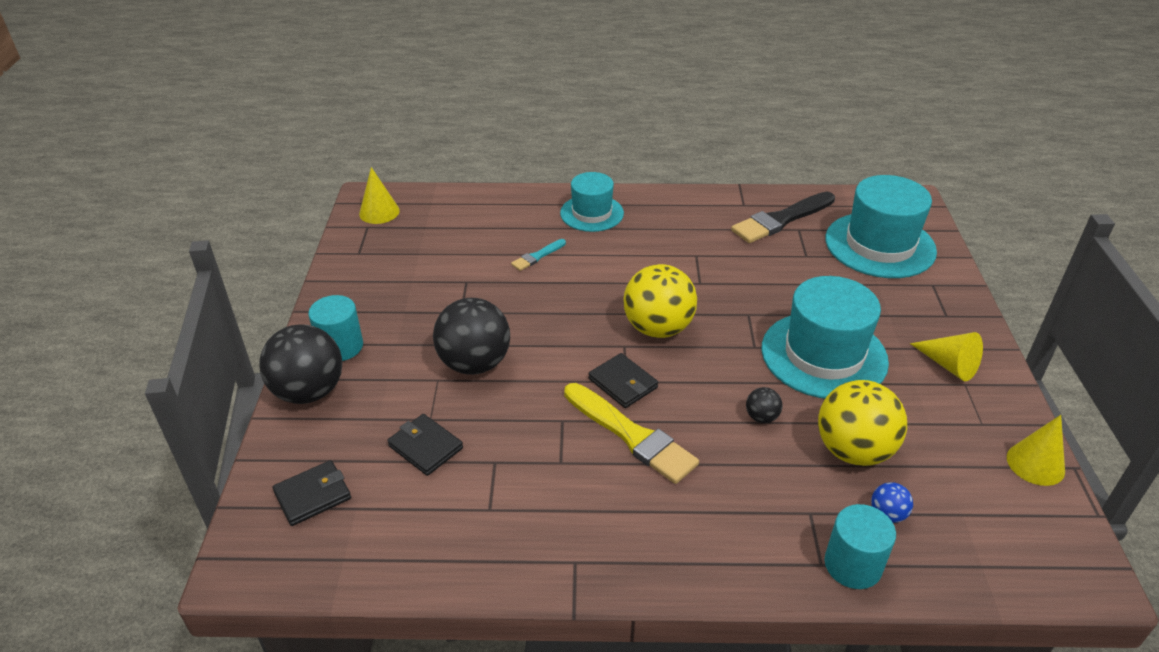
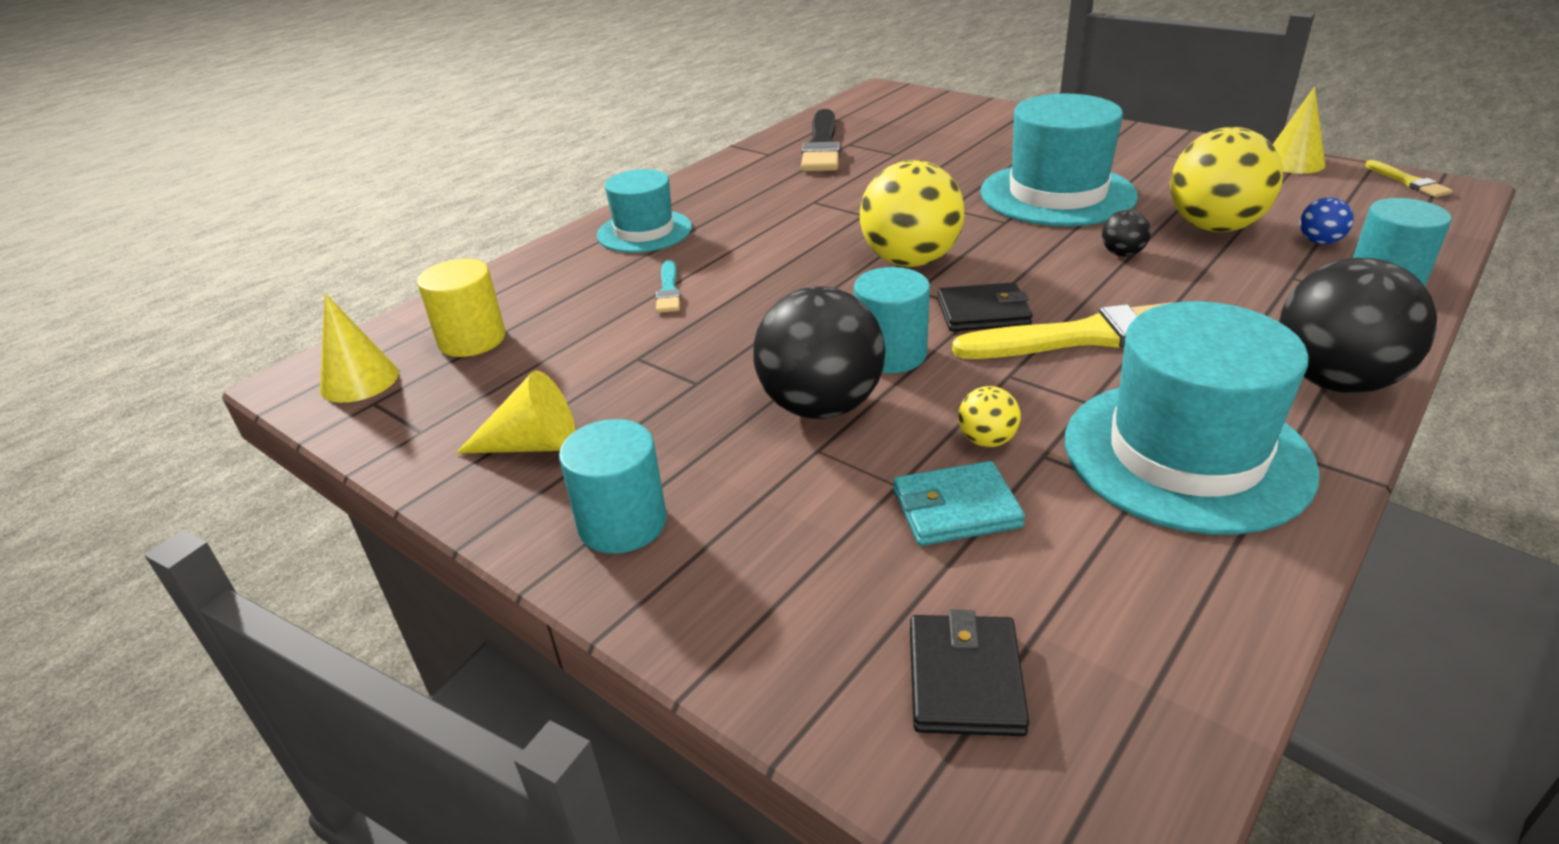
camera: 50 degrees left, 5 degrees down
(309, 391) = (691, 598): black ball -> black ball (1334, 381)
(425, 447) = (956, 509): black wallet -> turquoise wallet
(437, 222) = (472, 340): none -> yellow cylinder
(491, 435) = (986, 440): none -> yellow ball
(544, 366) = (890, 354): none -> turquoise cylinder
(880, 245) = (926, 121): turquoise hat -> turquoise hat (1186, 454)
(948, 365) = (1130, 151): yellow cone -> yellow cone (533, 445)
(1076, 545) = (1408, 182): none -> yellow brush

